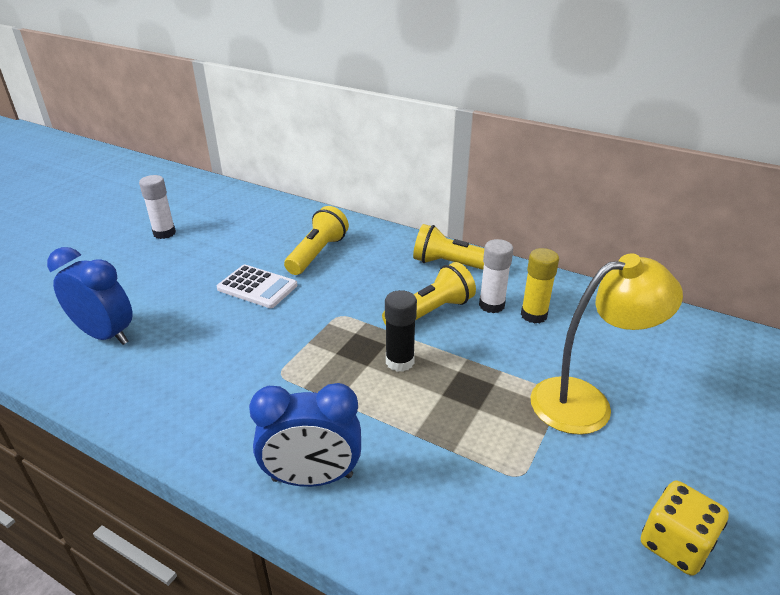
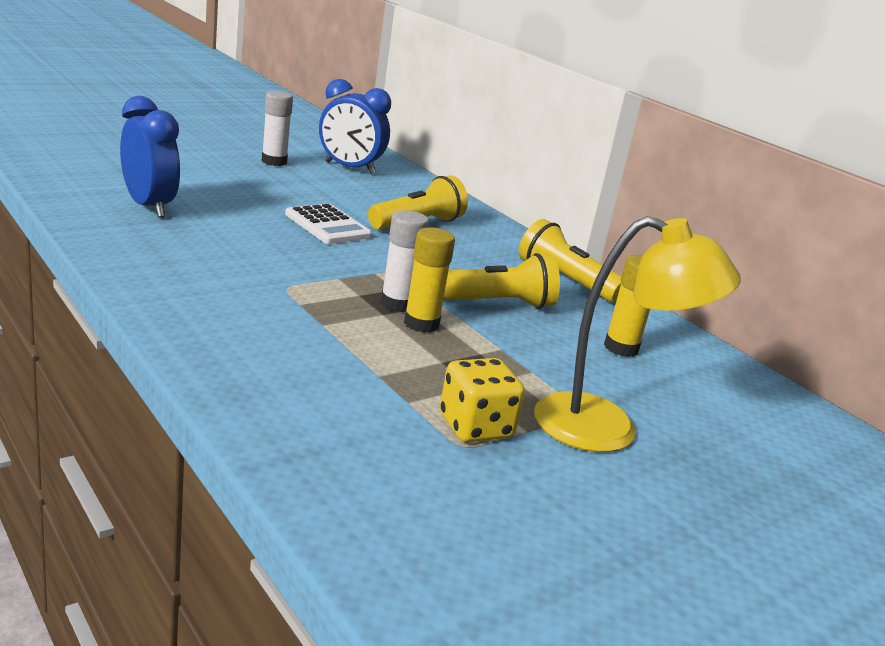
camera: 20 degrees right, 10 degrees down
(312, 478) = (243, 361): blue clock -> blue clock (350, 168)
(400, 362) = (421, 324): black glue stick -> yellow glue stick
(491, 305) = (577, 323): white glue stick -> white glue stick (397, 304)
(675, 544) = (590, 562): yellow dice -> yellow dice (475, 427)

